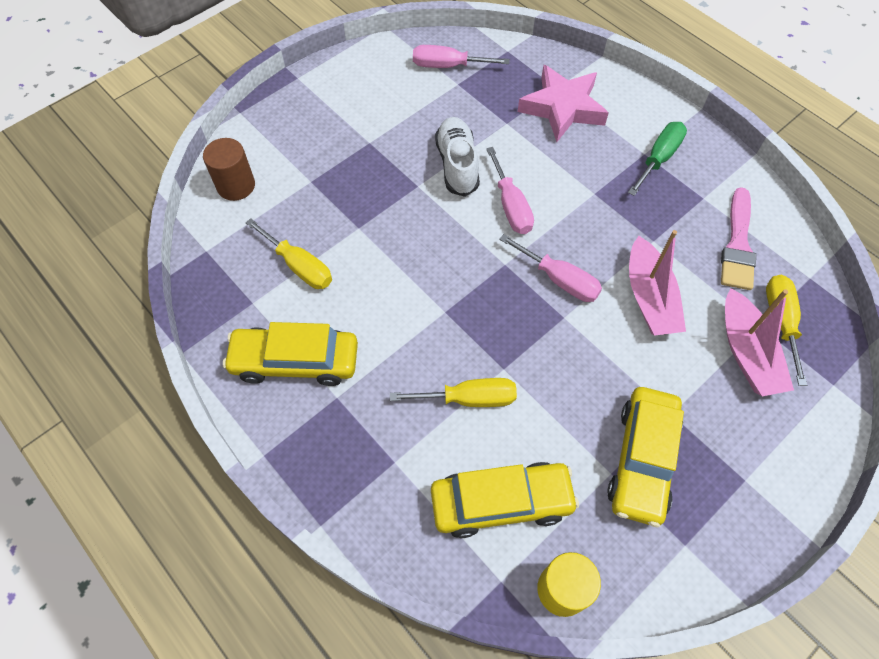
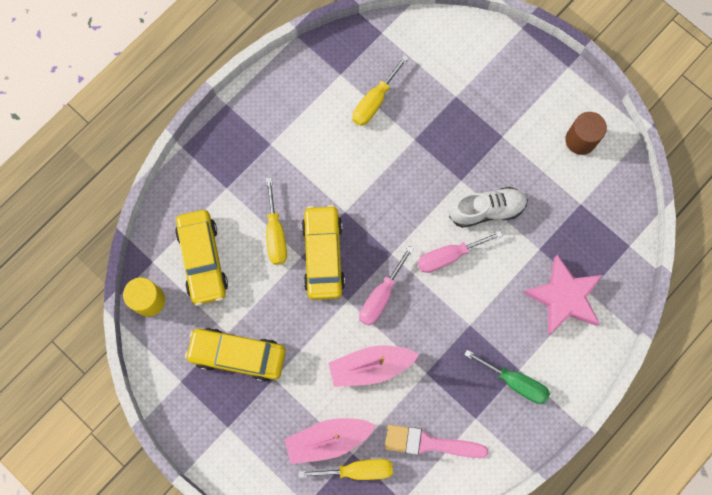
camera: 85 degrees right, 15 degrees up
(236, 185) = (445, 41): brown cylinder -> brown cylinder (580, 140)
(295, 361) = (295, 112): yellow car -> yellow car (323, 255)
(448, 66) = (601, 193): pink screwdriver -> none

